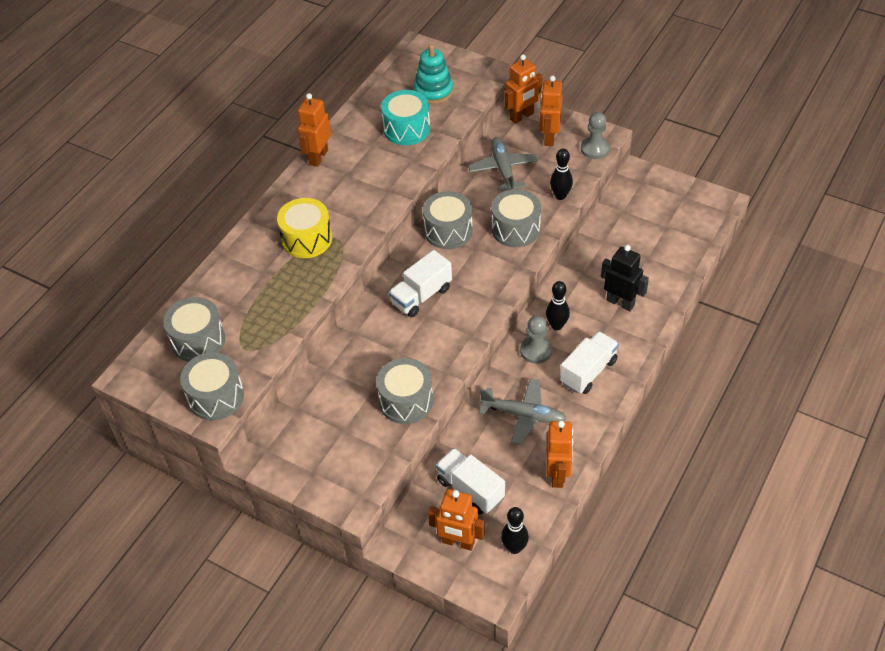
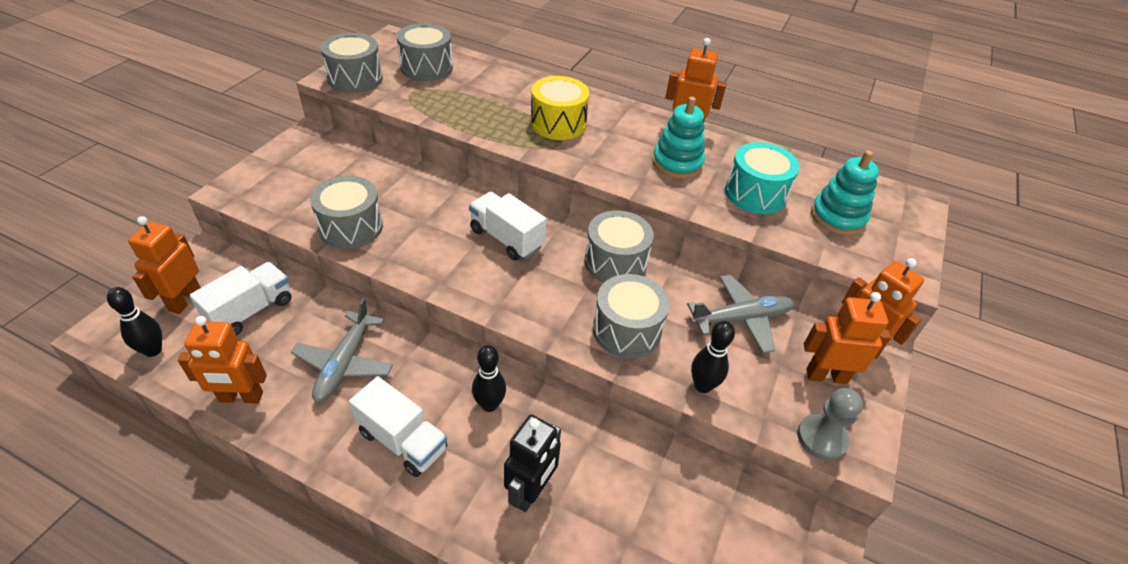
camera: 80 degrees right, 5 degrees down
(367, 168) = (677, 163): none -> turquoise stacking toy
(536, 350) = (447, 379): grey pawn -> none

